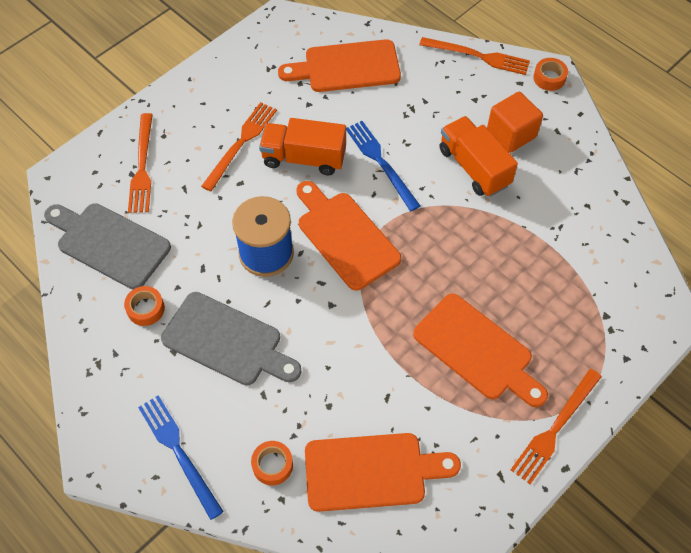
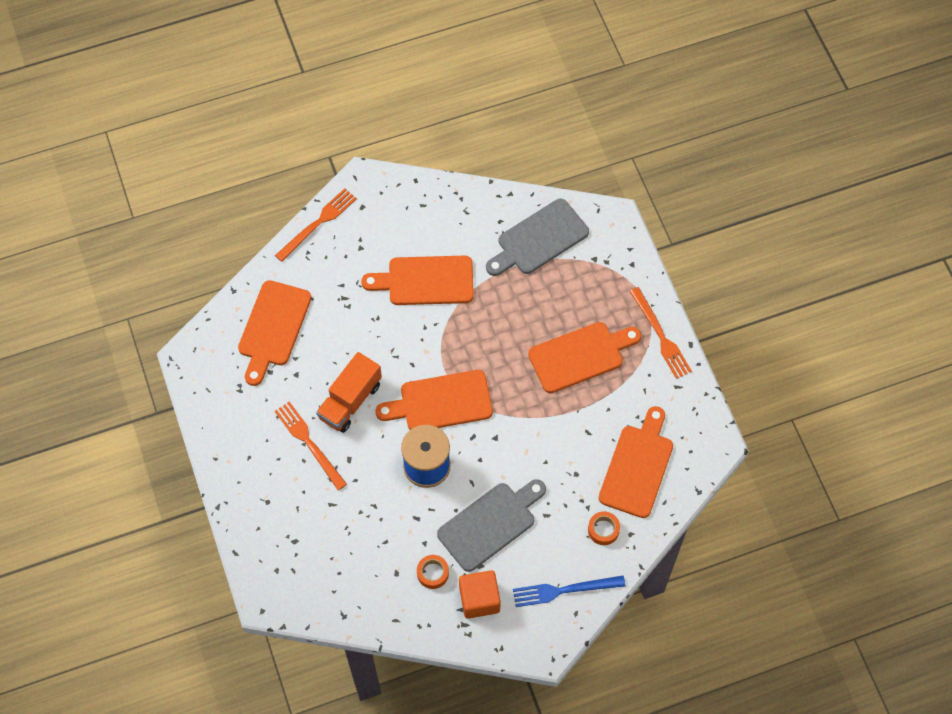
camera: 65 degrees left, 5 degrees up
(109, 244) = (357, 581): grey cutting board -> grey cutting board (539, 239)
(142, 167) = (292, 530): orange fork -> none
(381, 162) = (385, 345): blue fork -> none
(474, 167) = (425, 281): orange truck -> orange cutting board
(511, 134) = (408, 239): orange cube -> orange cube (479, 599)
(549, 78) = (369, 183): orange tape -> none

